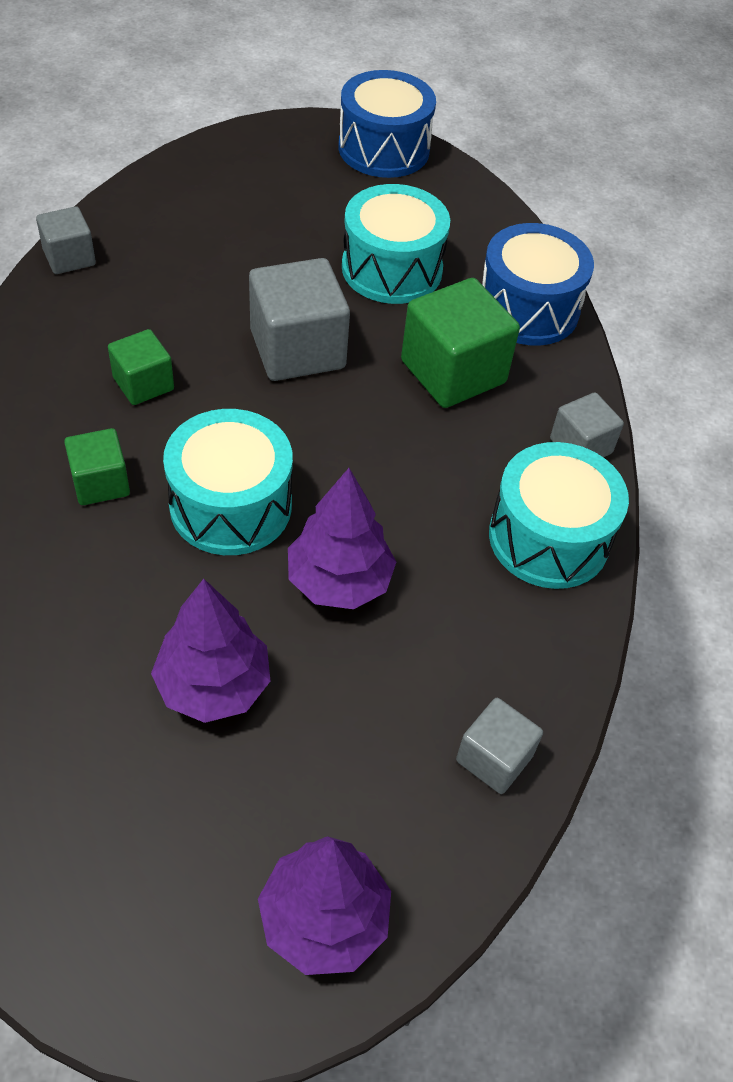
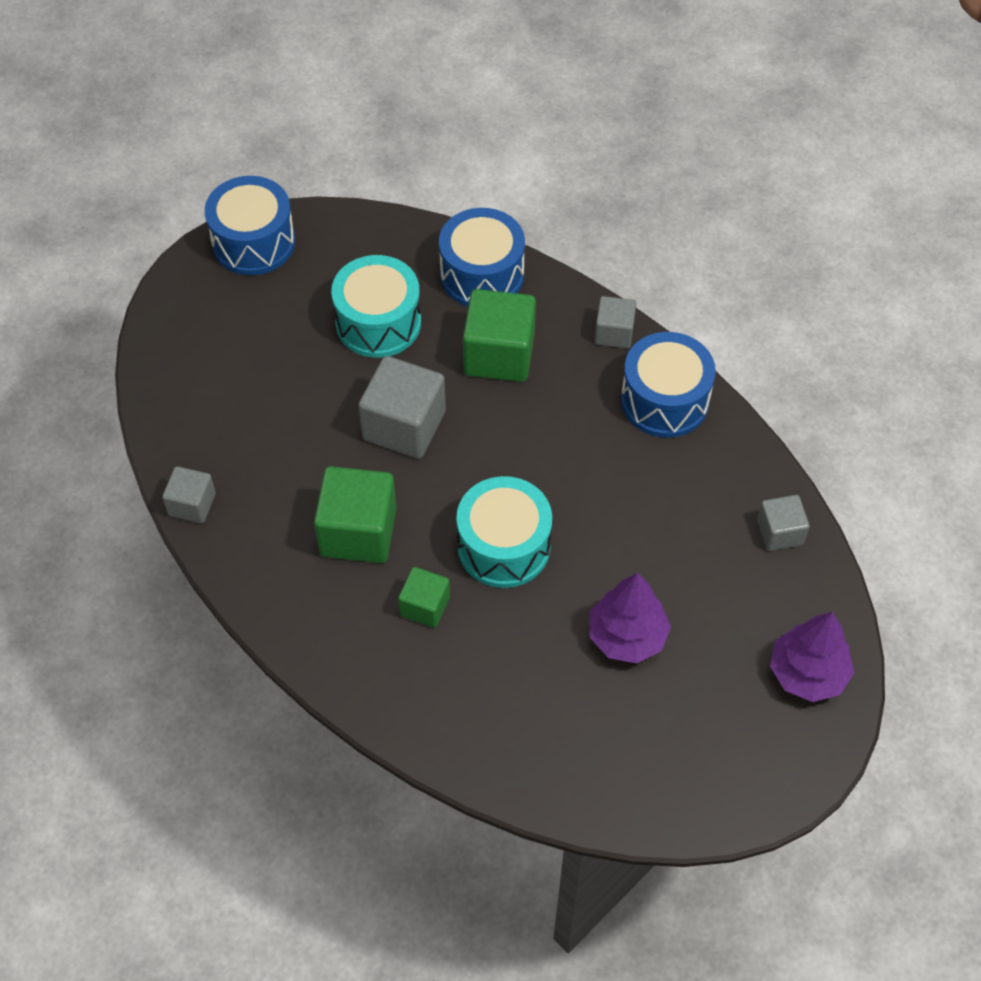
camera: 45 degrees left, 5 degrees up
(143, 384) = (358, 532): green cube -> green cube, size x1.76
(339, 581) = (607, 526): purple tree -> none
(548, 538) = (664, 400): turquoise drum -> blue drum

